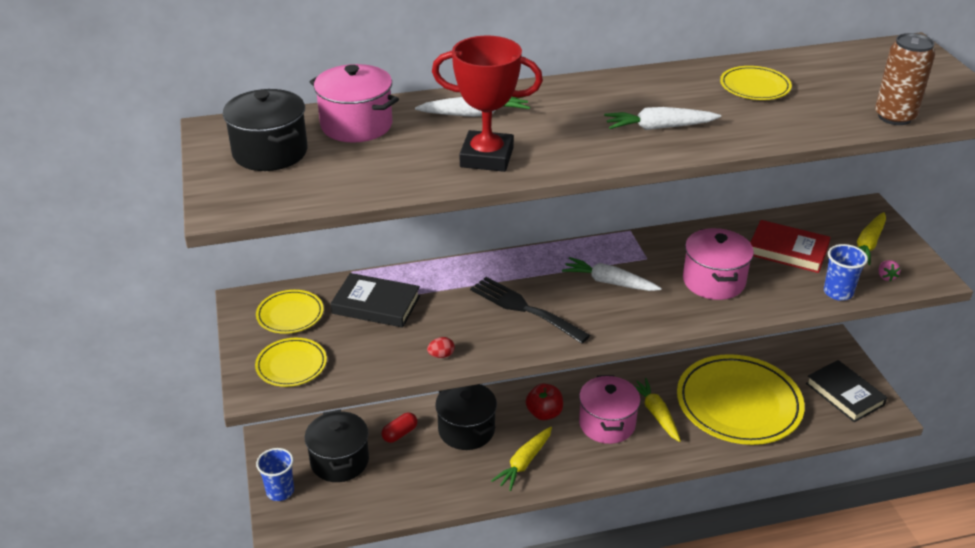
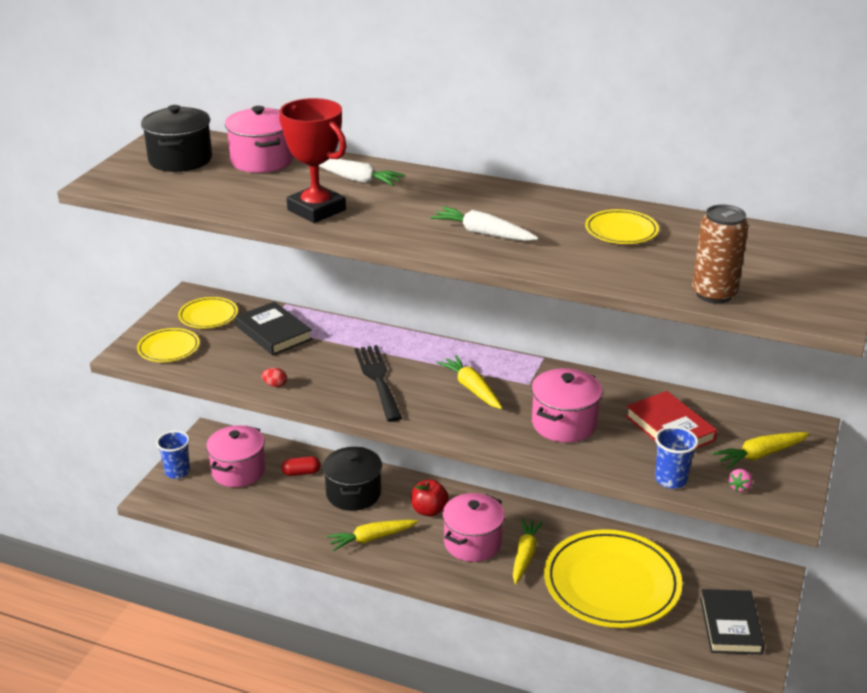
camera: 35 degrees right, 5 degrees down
(339, 461) = (238, 471): black pot -> pink pot
(609, 282) = (472, 388): white carrot -> yellow carrot

